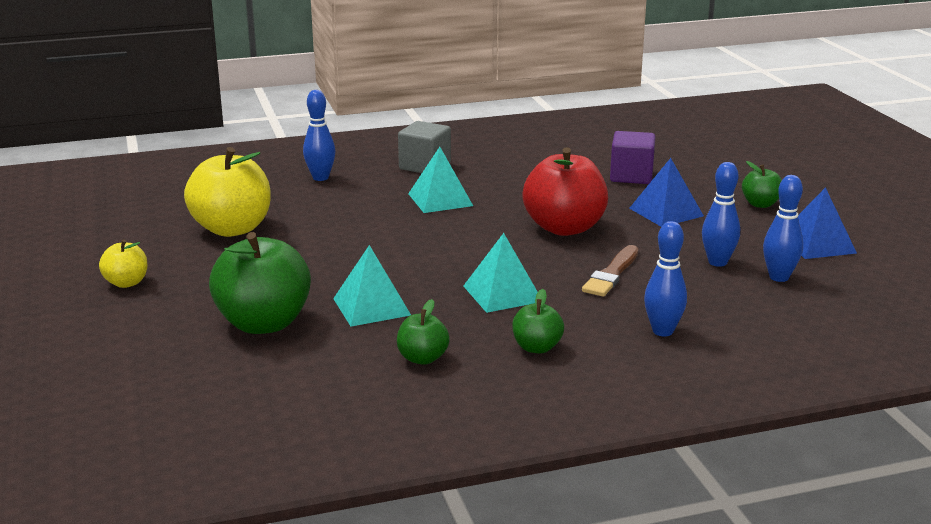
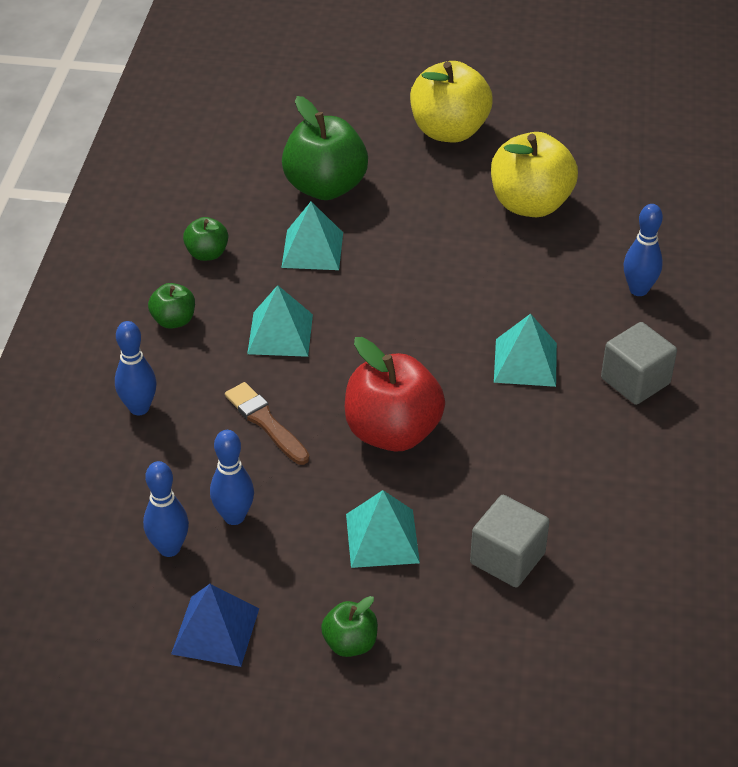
camera: 115 degrees right, 20 degrees up
(126, 283) = (449, 131): yellow apple -> yellow apple, size x1.98
(631, 176) = (507, 558): purple cube -> grey cube
(666, 212) = (382, 538): blue pyramid -> turquoise pyramid

